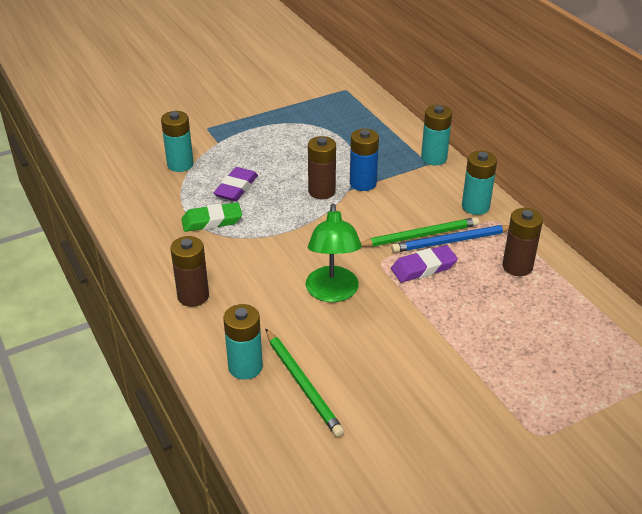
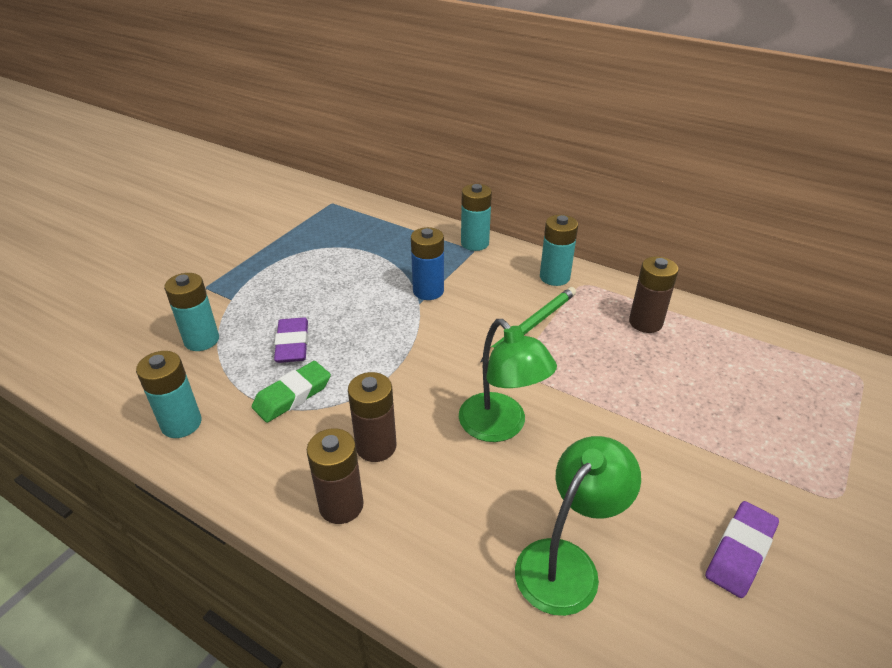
camera: 30 degrees left, 0 degrees up
(245, 367) = (482, 575): turquoise battery -> turquoise battery (181, 423)
(303, 384) = (566, 563): green pencil -> green lamp
(321, 191) = (392, 314): brown battery -> brown battery (376, 446)
(423, 268) = (565, 359): purple eraser -> purple eraser (740, 552)
(452, 241) = (566, 320): blue pencil -> none

